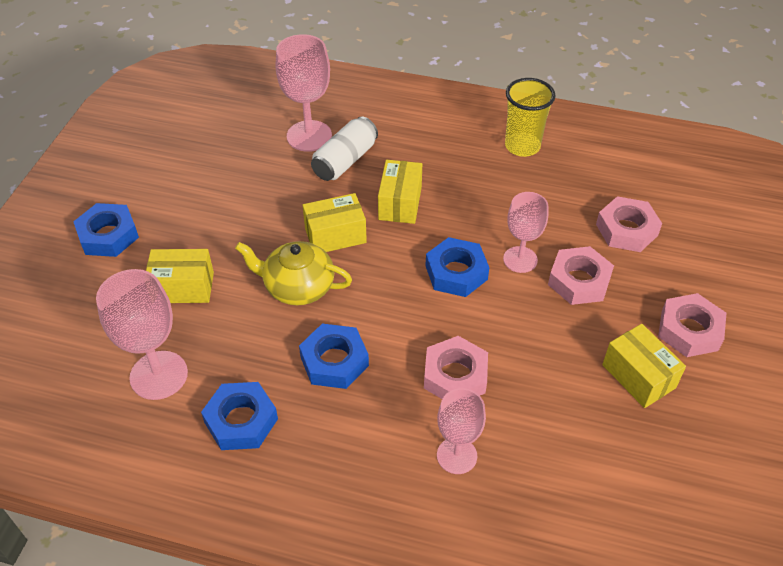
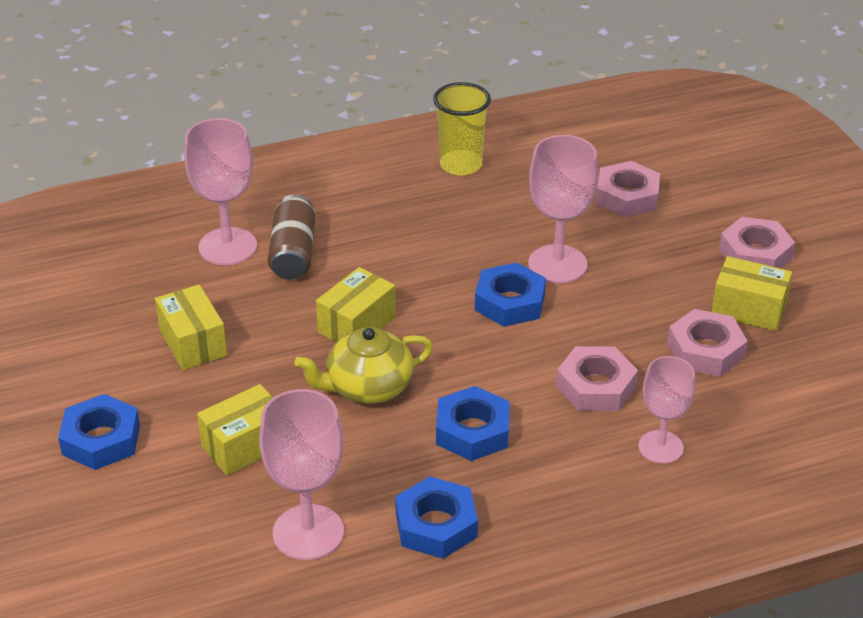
camera: 35 degrees left, 10 degrees down
(345, 161) = (293, 253): white can -> brown can
(400, 203) = (392, 267): yellow box -> yellow box (193, 343)
(520, 259) = (557, 264): pink goblet -> pink goblet, size x1.50
(579, 281) = (627, 258): pink nut -> pink nut (705, 350)

